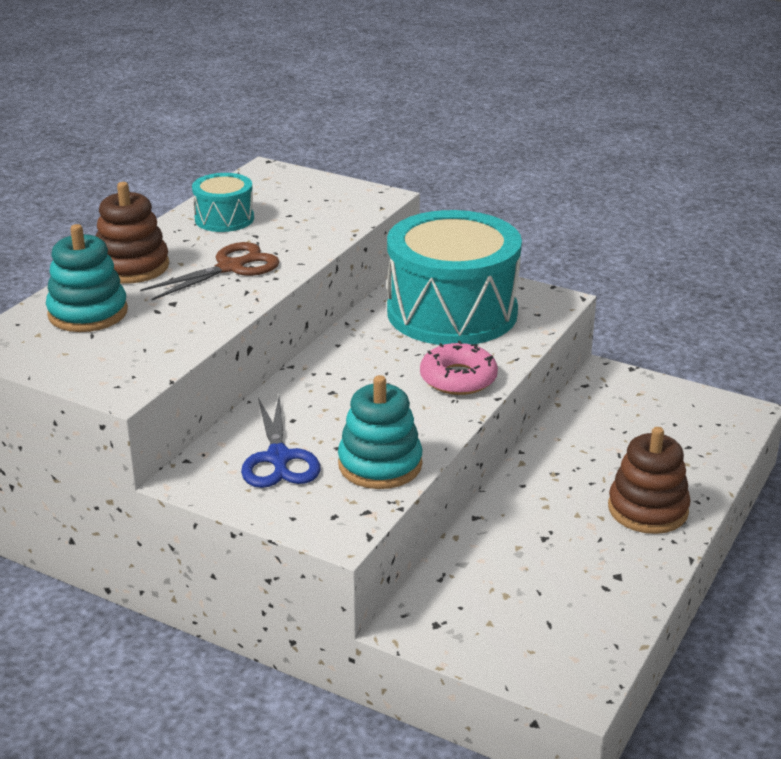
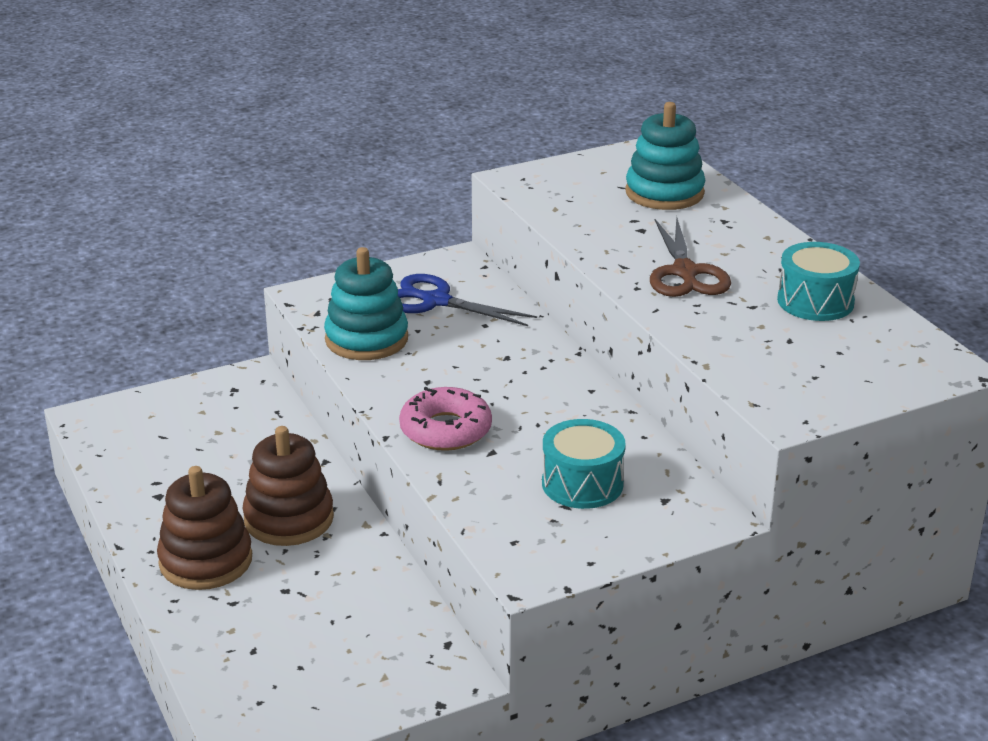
camera: 125 degrees right, 0 degrees up
(132, 267) = (741, 230): brown stacking toy -> brown stacking toy (289, 519)
(452, 312) = (582, 484): turquoise drum -> turquoise drum, size x0.46

